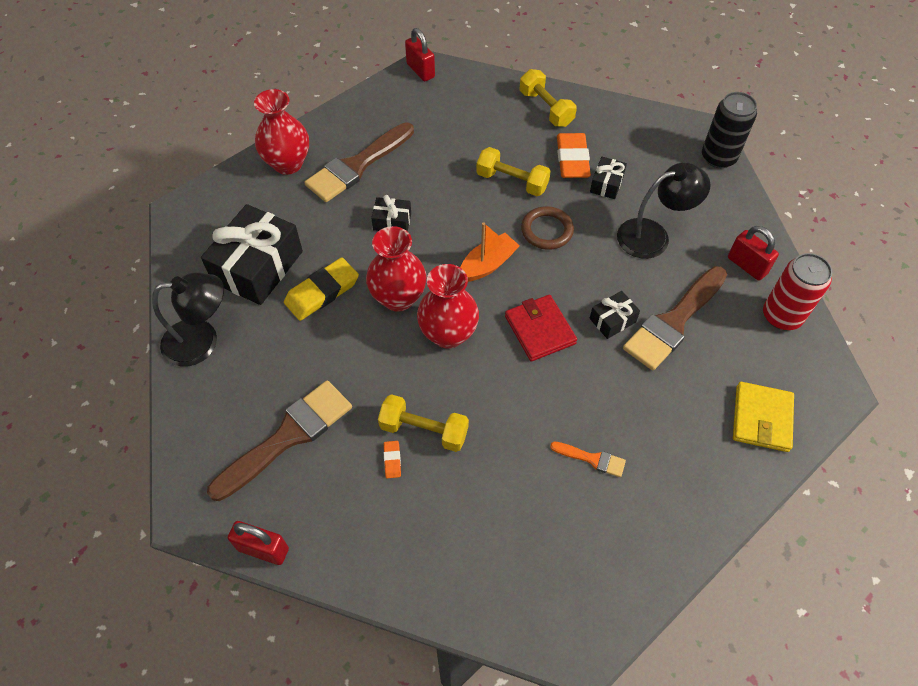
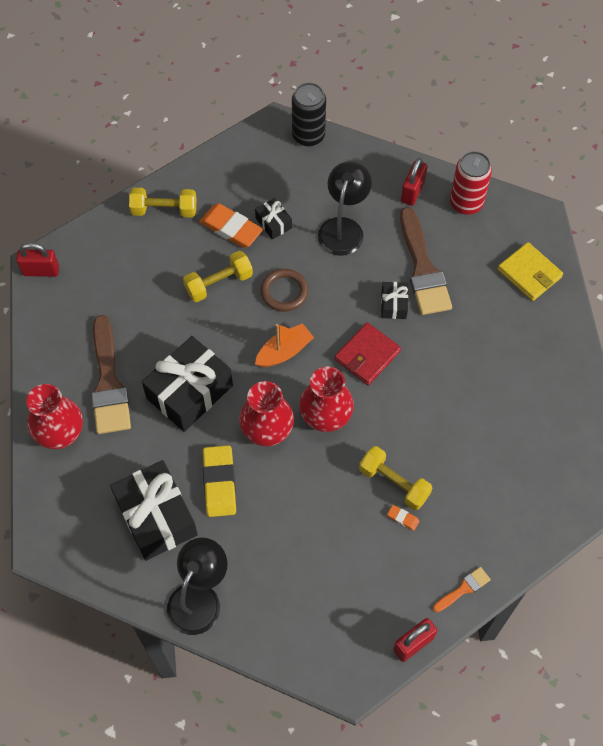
camera: 55 degrees left, 5 degrees up
(288, 436) = (333, 578): brown brush -> none
(392, 222) = (189, 392): black gift -> black gift, size x2.10
(424, 430) = (394, 483): yellow dumbbell -> yellow dumbbell turned 75 degrees clockwise
(487, 265) = (284, 351): orange boat -> orange boat turned 60 degrees clockwise
(540, 330) = (367, 355): red wallet -> red wallet turned 60 degrees counterclockwise
(592, 459) = (489, 392): orange brush -> orange brush (463, 589)
(747, 266) = (412, 191): red padlock -> red padlock turned 60 degrees counterclockwise

